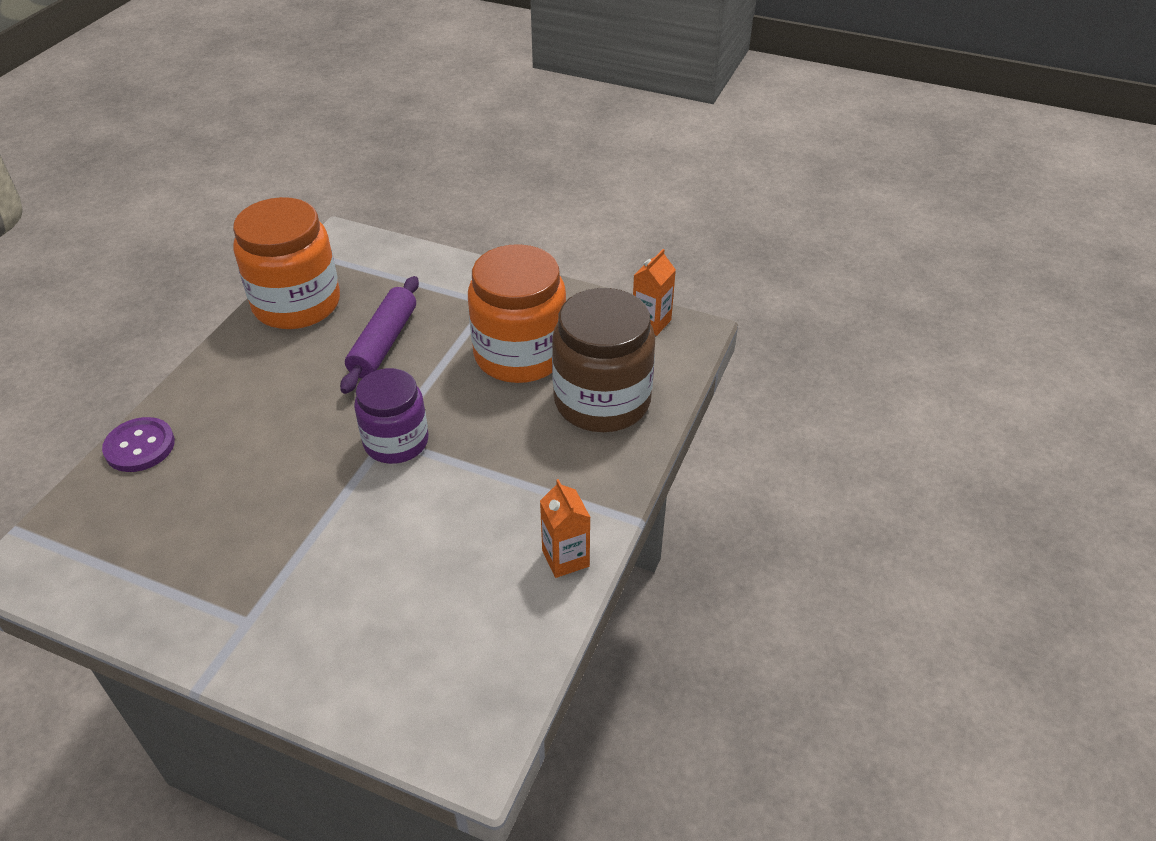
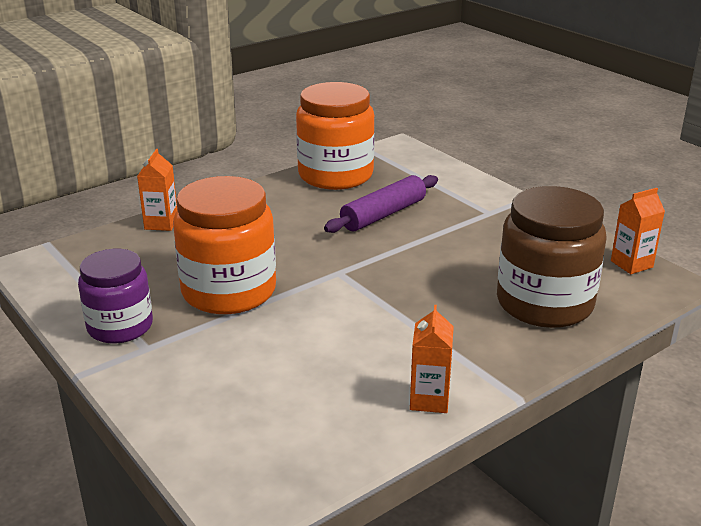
camera: 30 degrees right, 15 degrees down
(140, 446) = (161, 223): purple button -> orange carton
(396, 442) = (345, 276): purple jar -> purple jar (120, 326)
(520, 354) = (492, 252): orange jar -> orange jar (229, 291)

